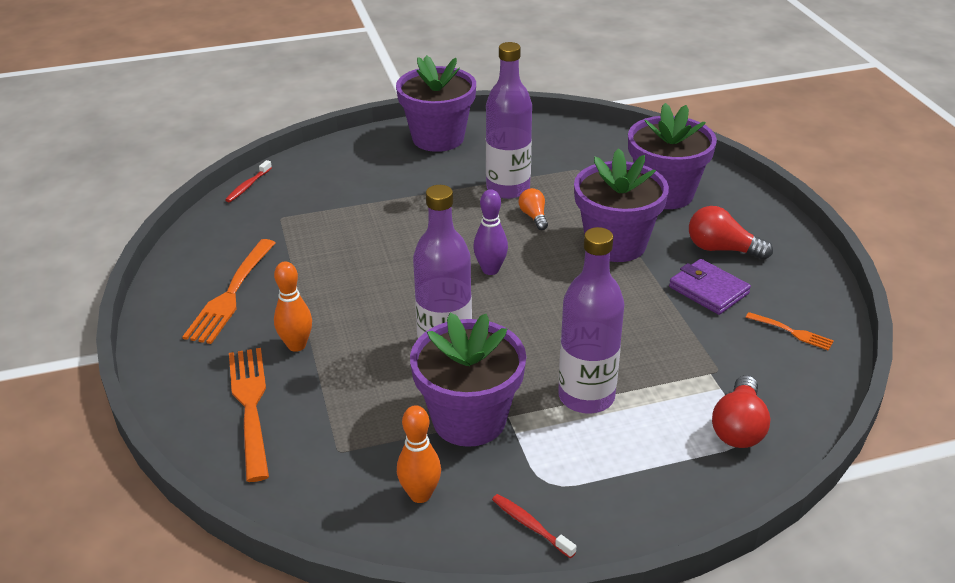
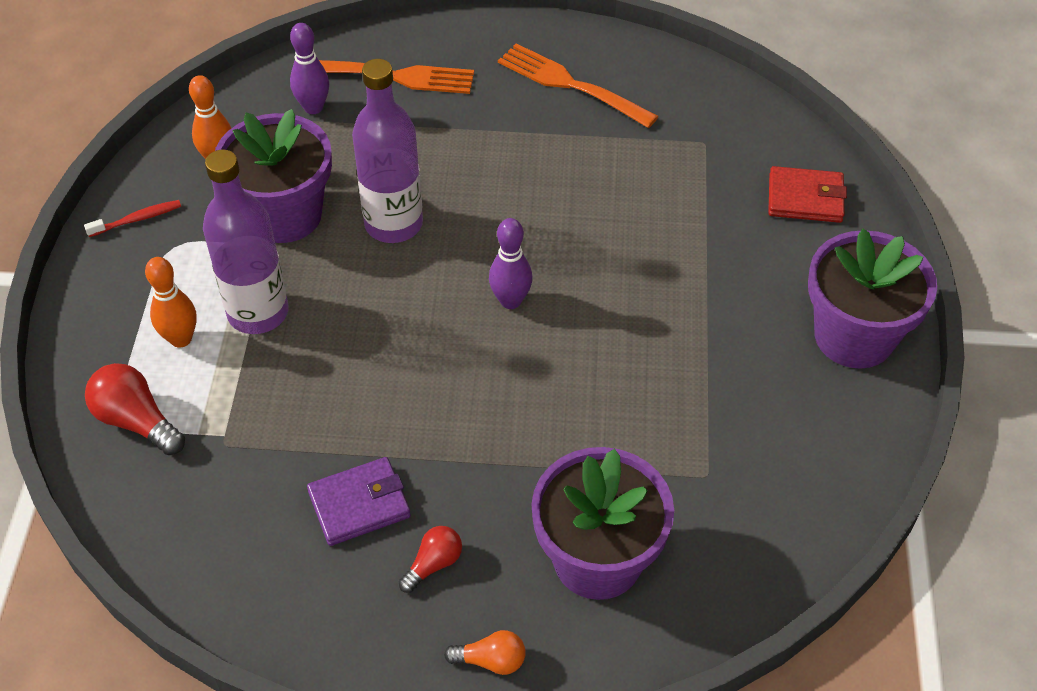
camera: 110 degrees right, 15 degrees up
(248, 186) = (788, 125): red toothbrush -> none
(296, 345) = (462, 118): orange bowling pin -> orange bowling pin (181, 339)
(316, 449) = (313, 107): none -> purple bowling pin
(323, 169) = (805, 198): none -> red wallet
(508, 188) = (685, 374): purple bottle -> none
(534, 217) = (604, 380): orange light bulb -> orange light bulb (490, 660)
(615, 244) = (502, 445): purple flower pot -> none
(722, 249) = (433, 564): red light bulb -> red light bulb, size x0.62
(791, 332) = (237, 553): orange fork -> none

